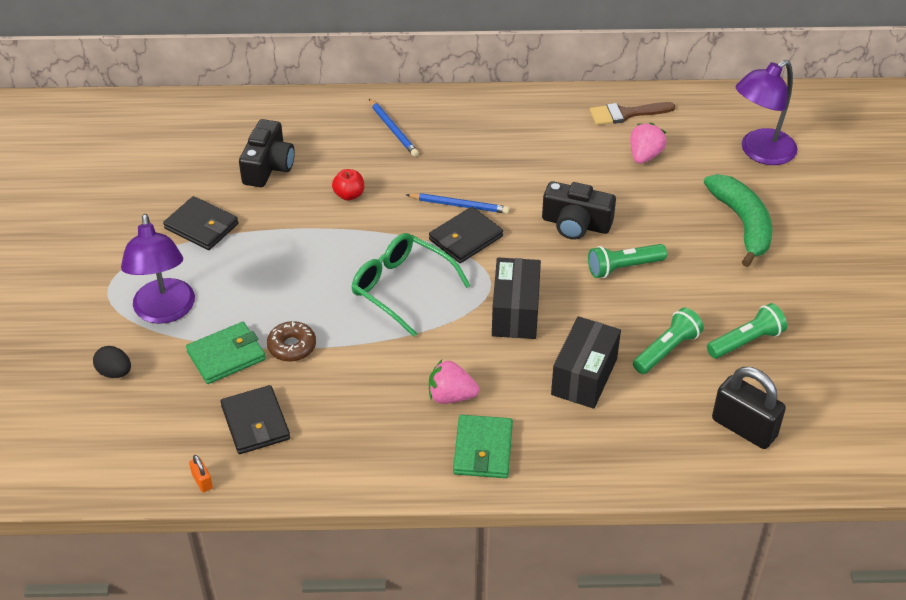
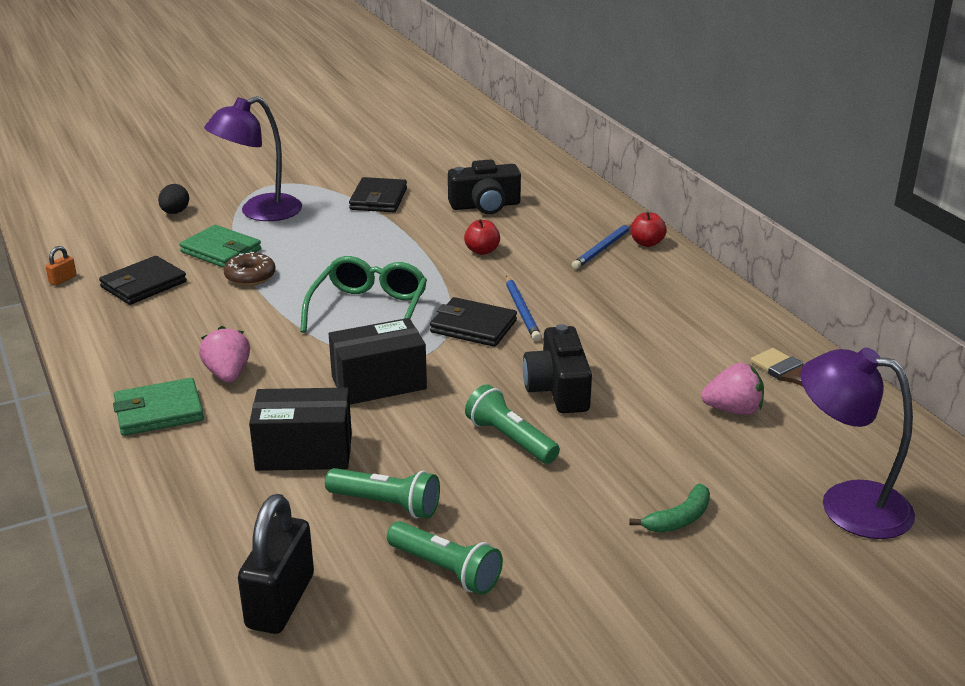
camera: 65 degrees right, 15 degrees down
(402, 105) = (647, 243): none -> red apple
(742, 224) = (678, 519): green banana -> green banana, size x0.51

